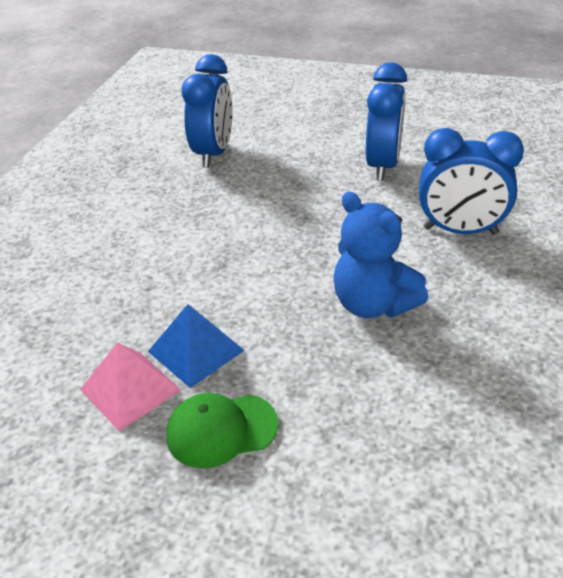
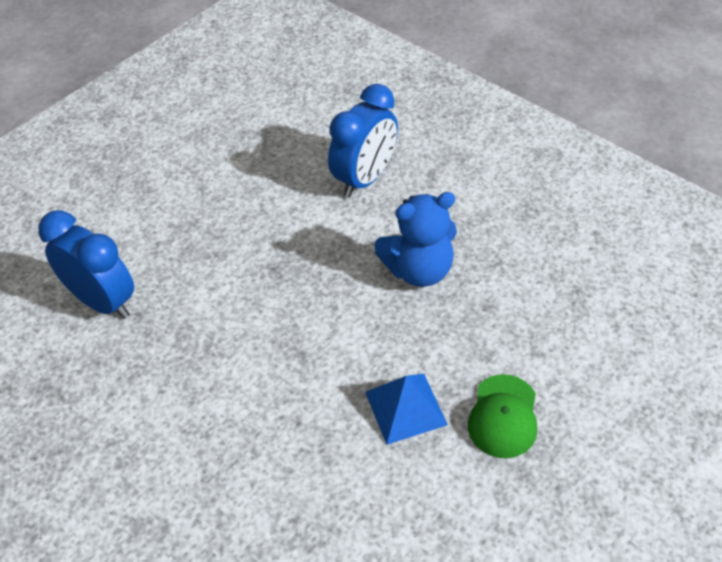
camera: 65 degrees left, 10 degrees up
(130, 389) = (427, 470): pink pyramid -> none
(382, 166) = (236, 184): blue clock -> none

